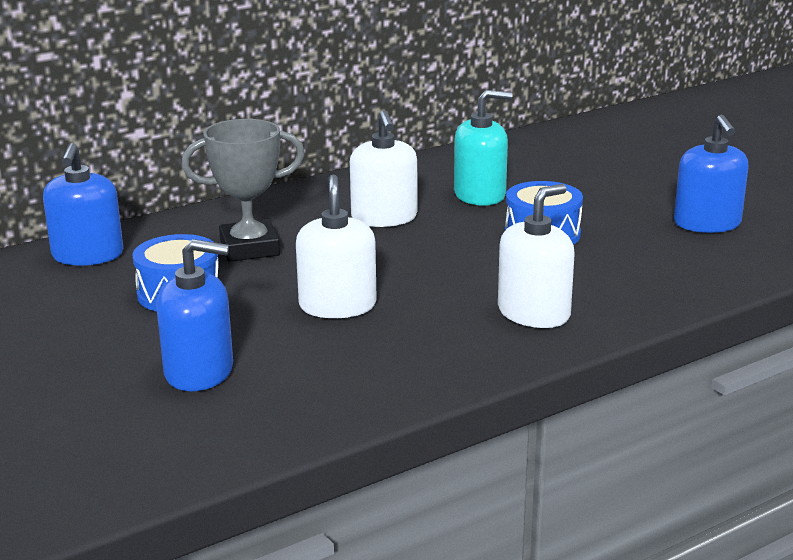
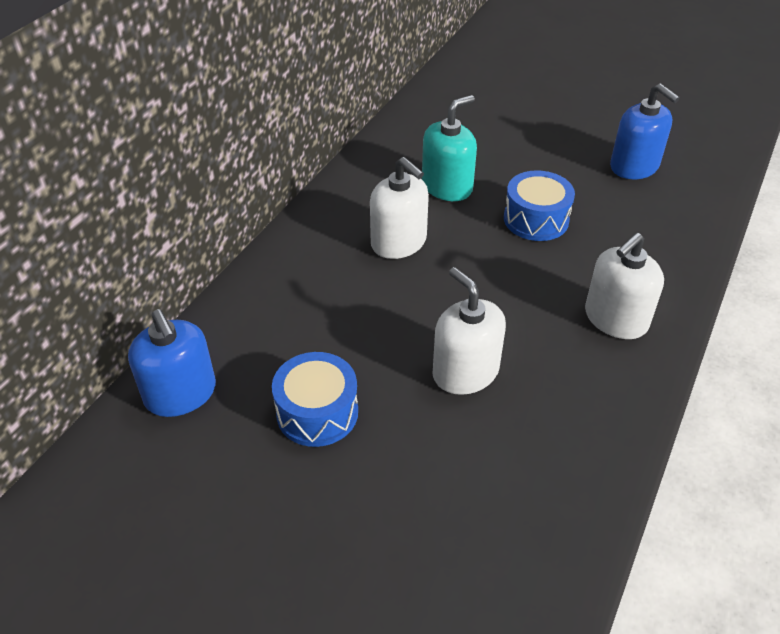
camera: 30 degrees left, 20 degrees up
(199, 372) = (433, 511): blue soap dispenser -> none
(249, 248) = (322, 325): grey trophy -> none
(534, 313) = (615, 319): white soap dispenser -> white soap dispenser turned 150 degrees counterclockwise

